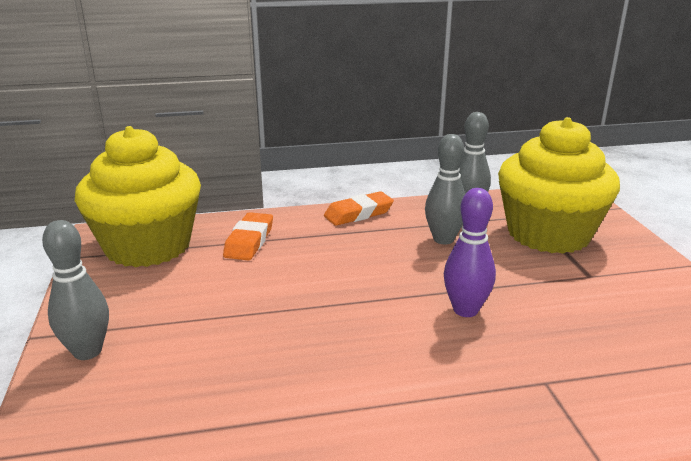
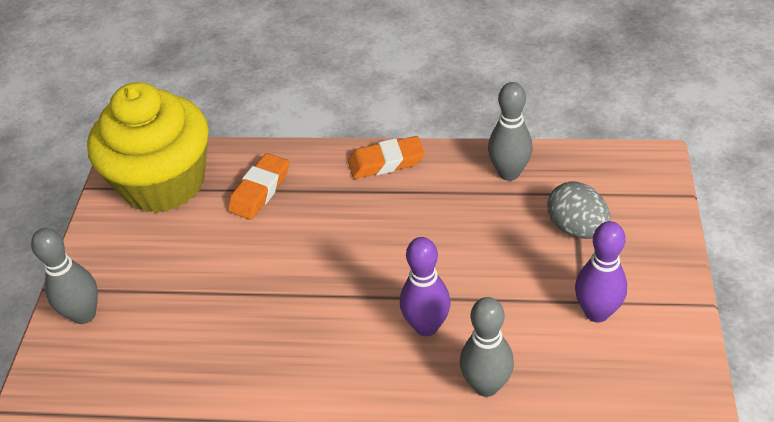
camera: 20 degrees right, 20 degrees up
(443, 239) = (456, 219): grey bowling pin -> grey bowling pin (486, 385)
(548, 234) = (576, 228): yellow cupcake -> grey egg
(609, 281) = (596, 312): none -> purple bowling pin

